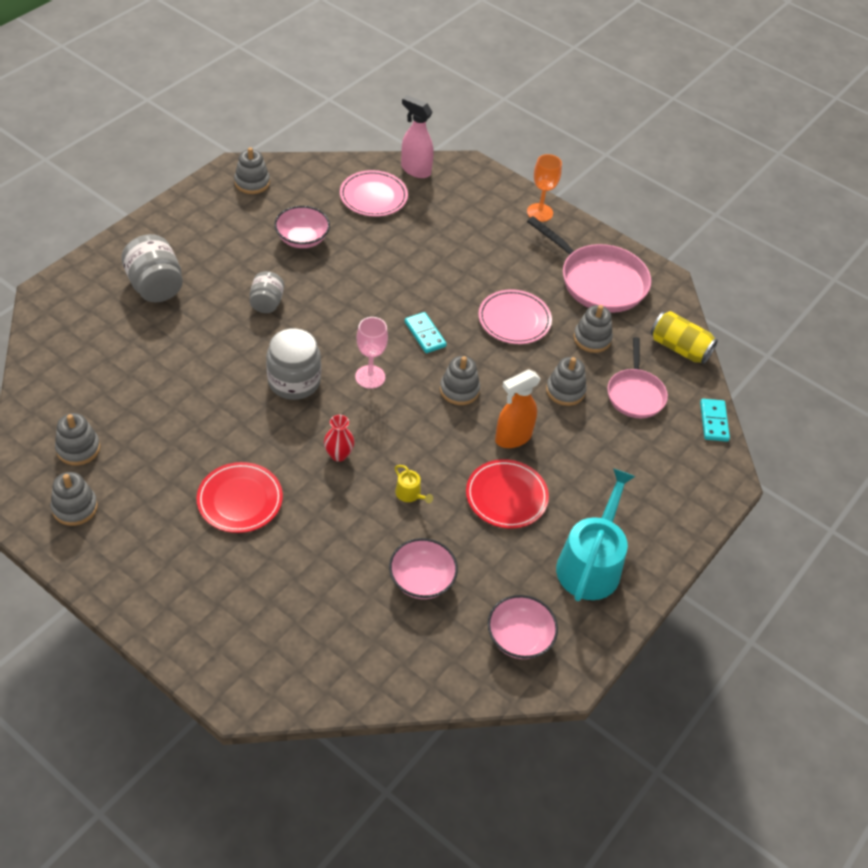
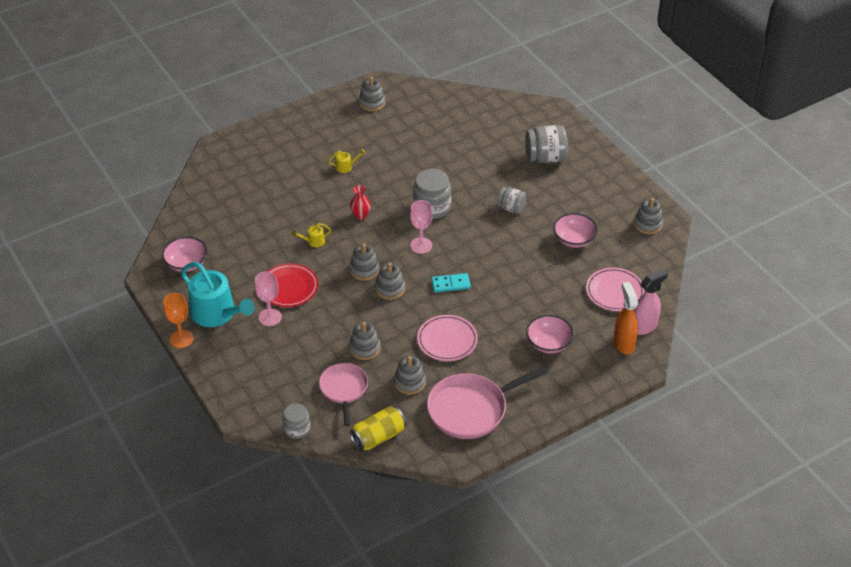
camera: 115 degrees right, 5 degrees down
(78, 448) = (415, 108): grey stacking toy -> grey stacking toy (364, 270)
(240, 500) = (346, 166): red plate -> yellow watering can
(421, 580) = (249, 231): pink bowl -> pink bowl (549, 343)
(512, 438) = (335, 305): orange spray bottle -> orange spray bottle (623, 343)
(539, 212) = (568, 396): orange goblet -> orange goblet (181, 339)
(567, 501) = (270, 317): none -> pink goblet
(635, 394) = (344, 389): pink pan -> pink pan turned 60 degrees clockwise
(713, 421) = (297, 429): turquoise domino -> grey jar

